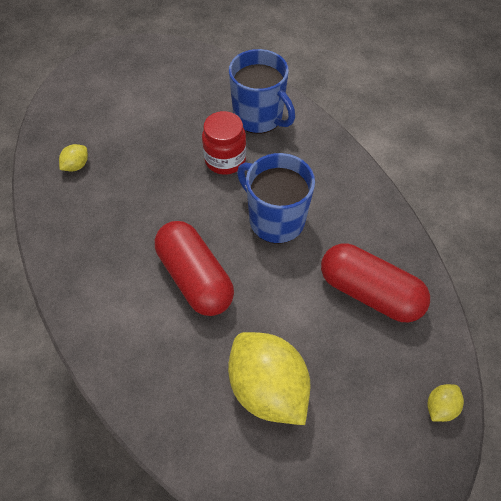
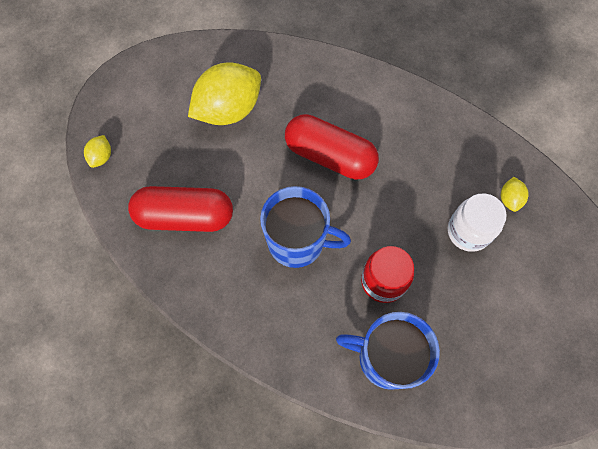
camera: 150 degrees right, 10 degrees up
(131, 160) = (468, 231): none -> white jar
(267, 387) = (228, 109): yellow lemon -> yellow lemon turned 60 degrees counterclockwise

